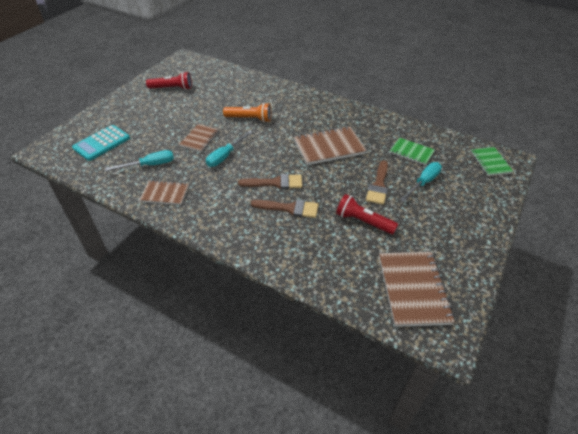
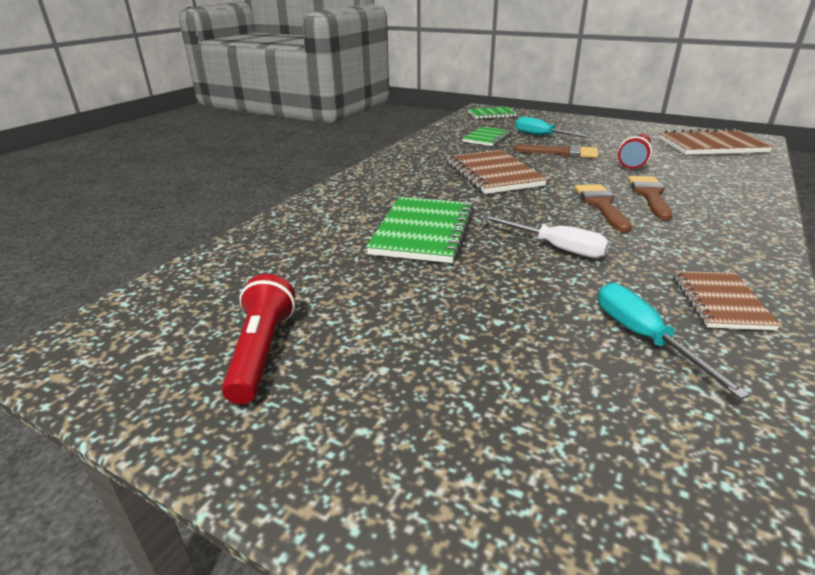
camera: 90 degrees left, 15 degrees down
(101, 143) = (602, 466): turquoise calculator -> none
(199, 139) = (509, 280): brown notebook -> none
(225, 156) = (555, 248): turquoise screwdriver -> white screwdriver
(249, 119) = (423, 232): orange flashlight -> green notebook

